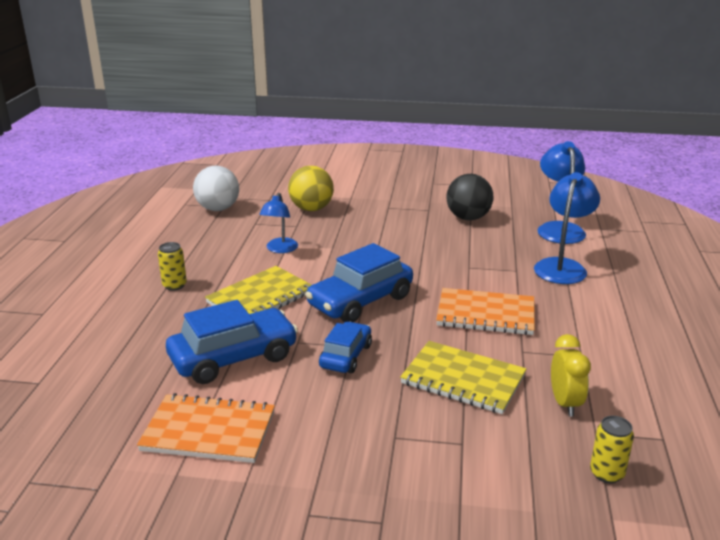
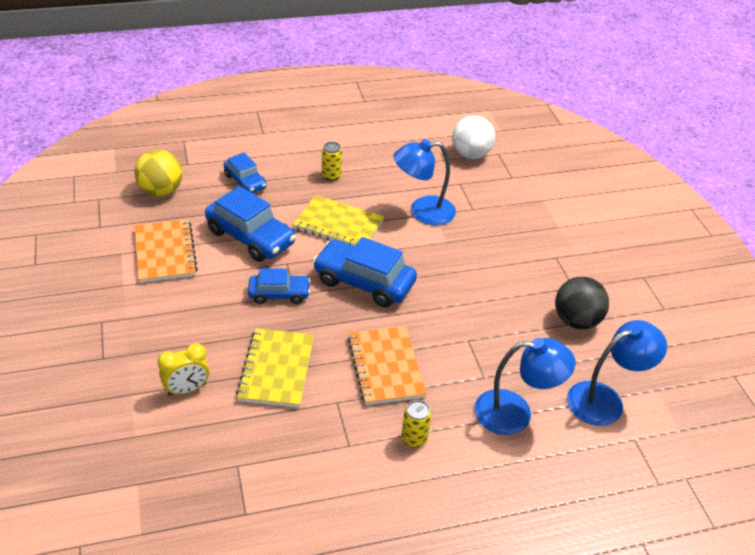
camera: 65 degrees right, 15 degrees up
(125, 343) = (245, 182): none -> blue car
(280, 249) = (422, 212): blue lamp -> blue lamp, size x1.54
(311, 209) = (513, 208): yellow ball -> yellow ball (161, 191)
(565, 403) = (270, 440): yellow clock -> yellow clock (187, 389)
(606, 473) = (187, 476): yellow can -> yellow can (414, 438)

